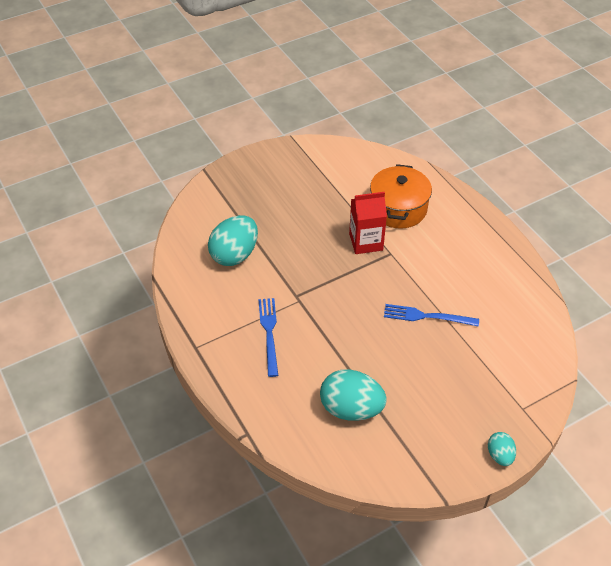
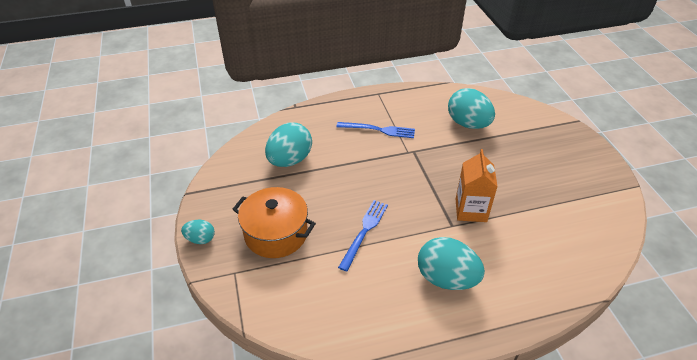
camera: 105 degrees right, 5 degrees down
(366, 242) = (471, 210): red carton -> orange carton
(398, 208) = (518, 248): orange pot -> orange pot (276, 233)
(452, 251) = (446, 278): none -> turquoise egg

